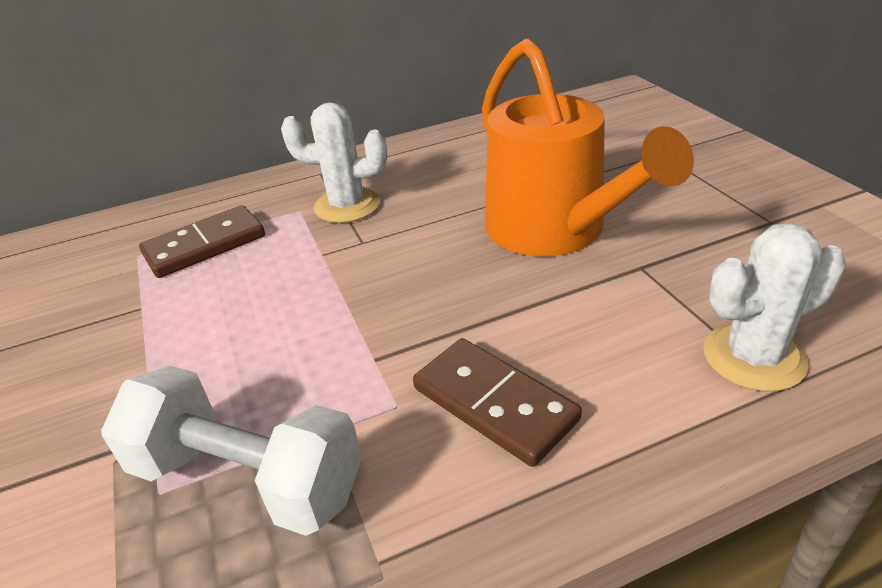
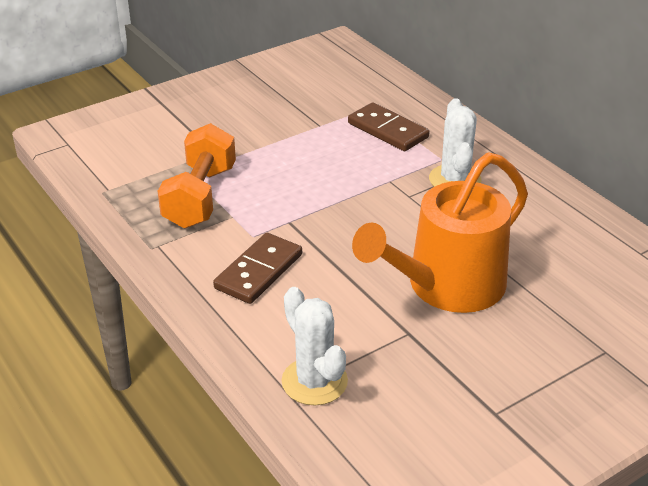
camera: 75 degrees right, 0 degrees up
(248, 478) = (200, 197): white dumbbell -> orange dumbbell

